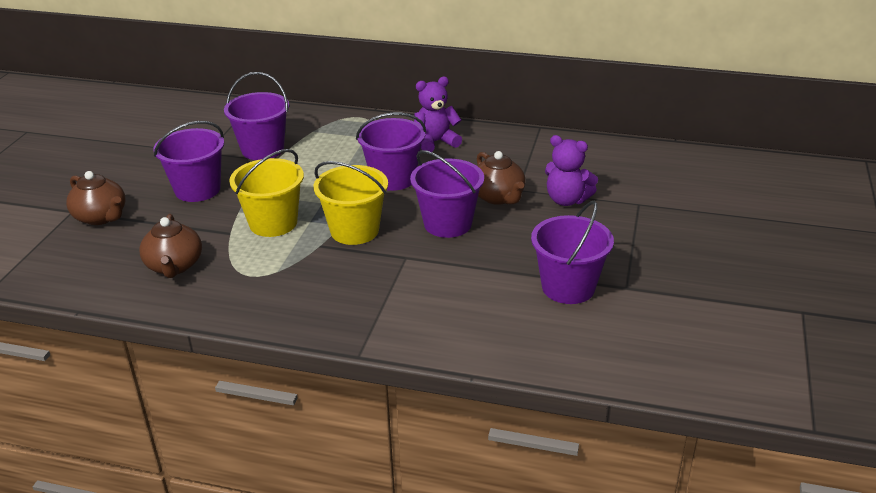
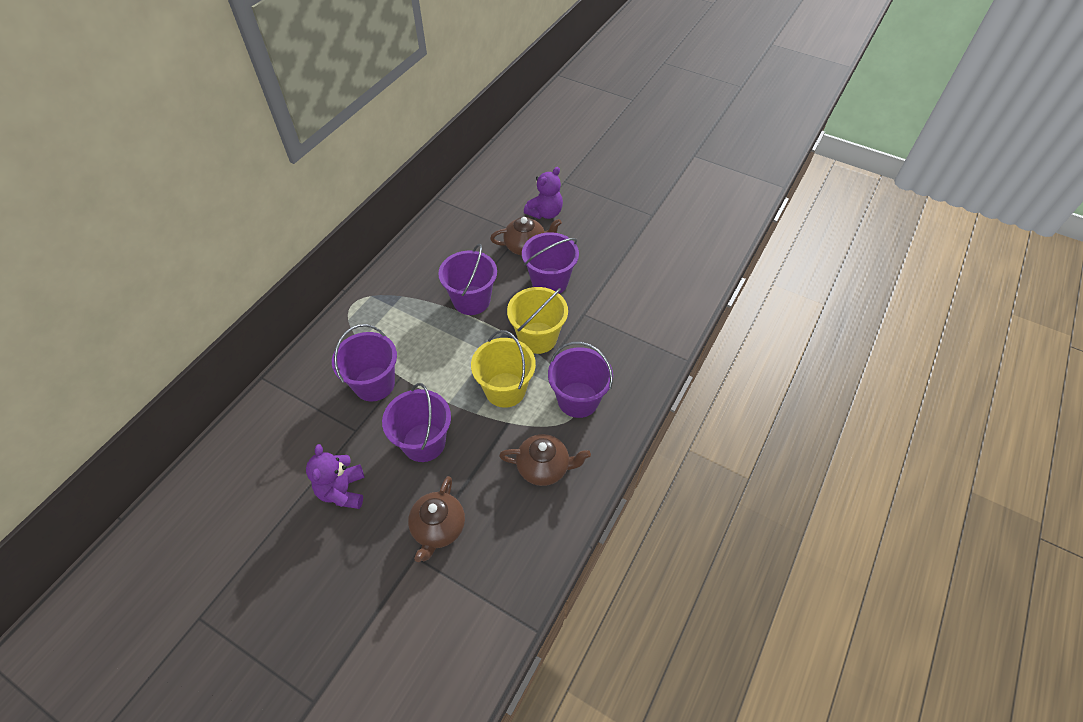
camera: 75 degrees left, 20 degrees up
(101, 217) = (438, 528): brown teapot -> brown teapot turned 135 degrees clockwise
(435, 142) = (427, 263): purple teddy bear -> purple teddy bear (342, 491)
(568, 287) = (644, 240): purple bucket -> purple bucket (578, 400)

